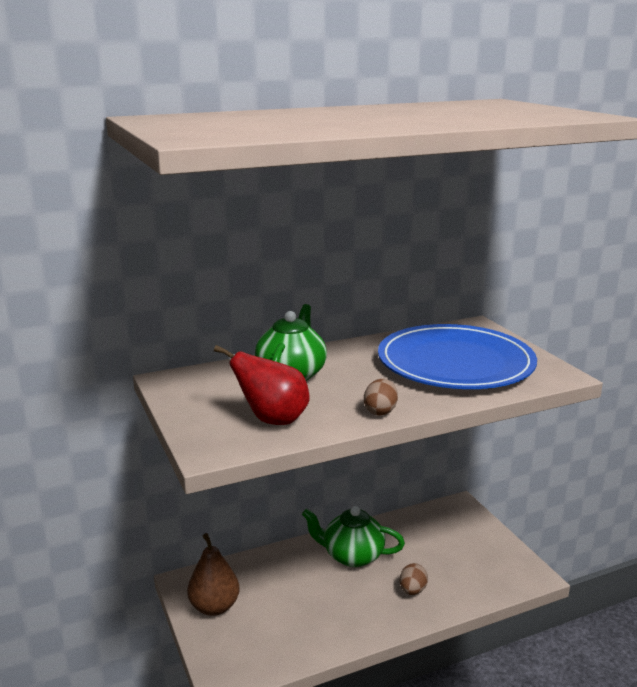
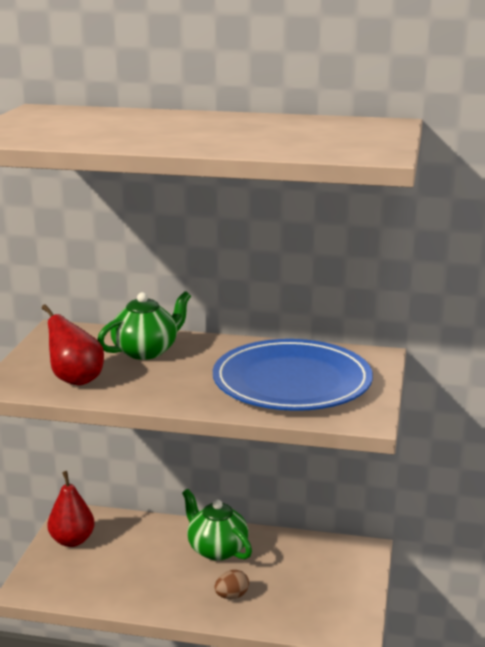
camera: 35 degrees right, 0 degrees up
(214, 607) = (72, 540): brown pear -> red pear
(380, 411) = (160, 398): brown egg -> none

